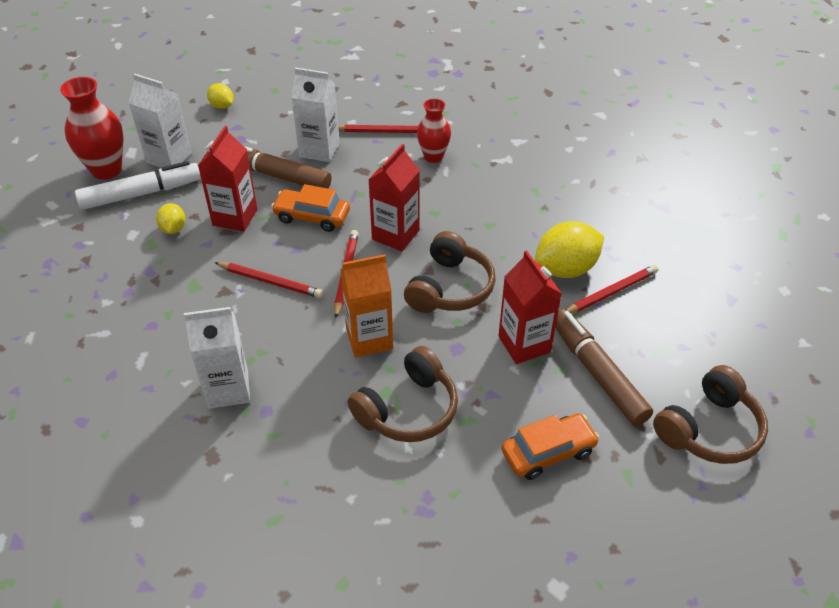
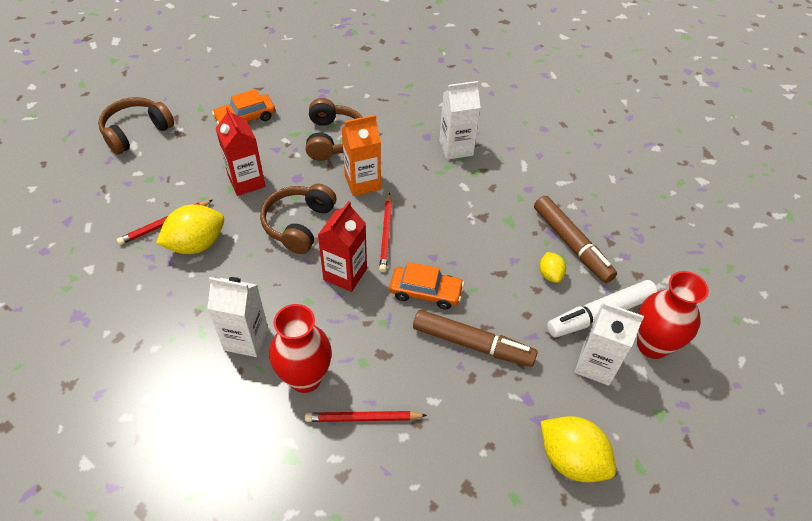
camera: 175 degrees right, 5 degrees up
(222, 106) = (571, 459): yellow lemon -> yellow lemon, size x1.88
(235, 217) = (498, 289): red carton -> none
(270, 282) = (448, 225): red pencil -> none
(319, 150) = (434, 384): white carton -> white carton (246, 339)
(408, 409) = (333, 139): brown headphones -> brown headphones turned 135 degrees clockwise
(433, 156) = (305, 378): red vase -> red vase, size x1.55
(597, 373) = (198, 163): brown marker -> brown marker (571, 244)

